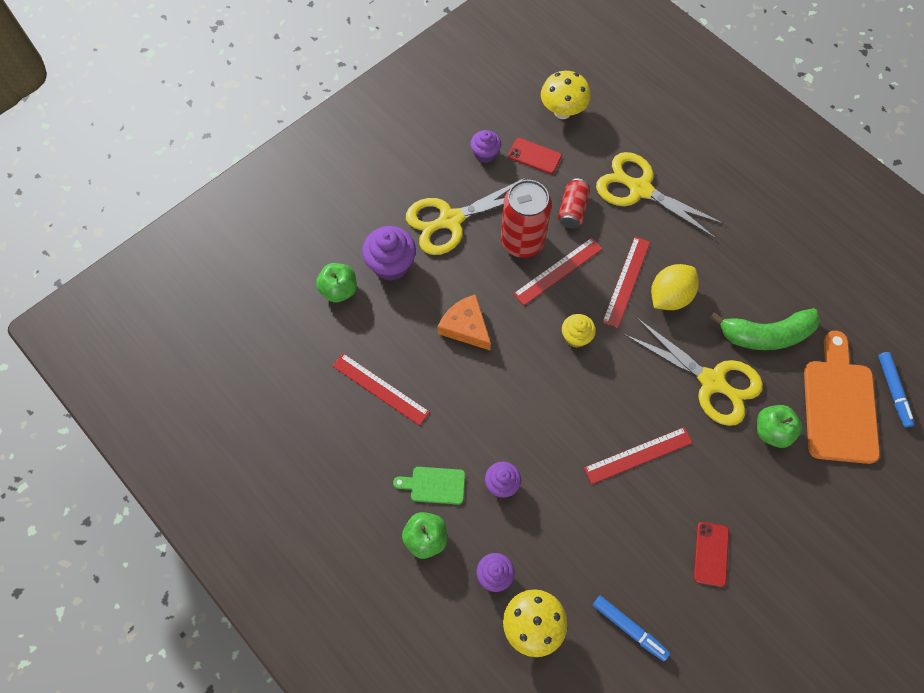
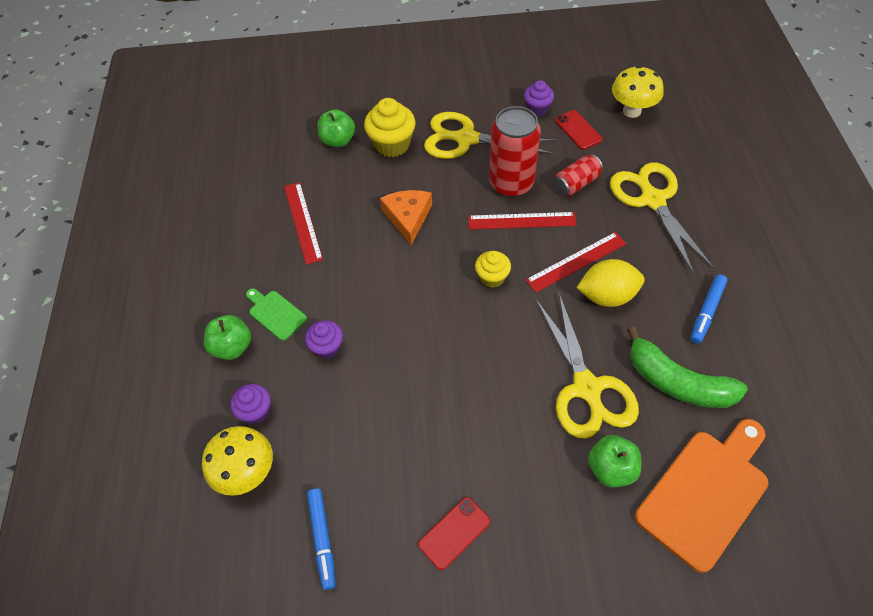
camera: 40 degrees right, 10 degrees down
(391, 264) = (392, 144): purple cupcake -> yellow cupcake
(638, 455) = (462, 403): red ruler -> none
(893, 391) = (781, 520): blue marker -> blue marker (706, 312)

